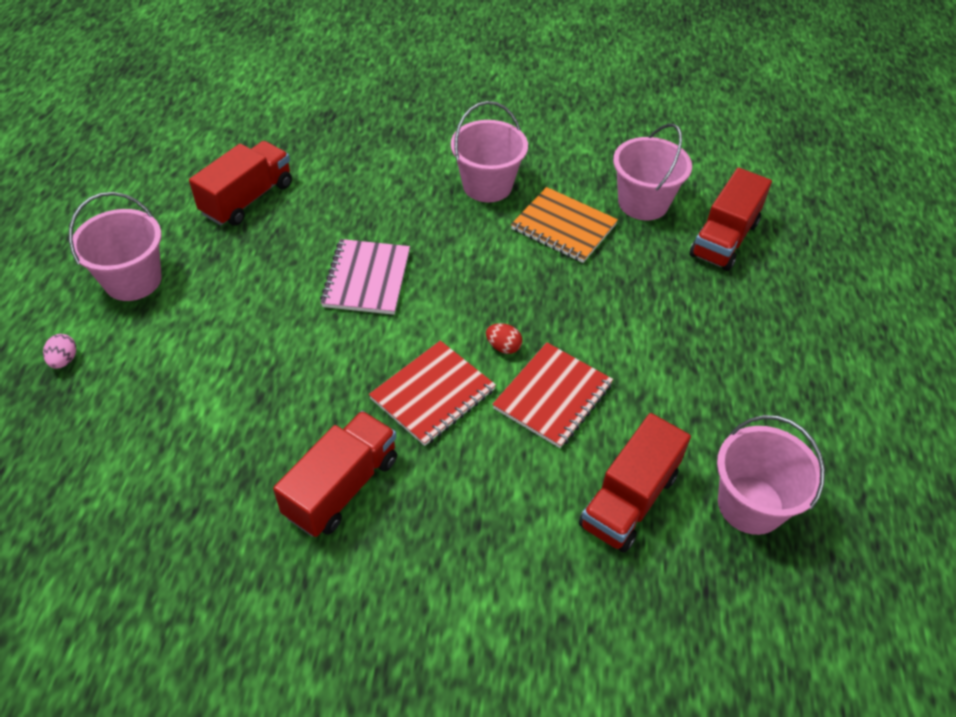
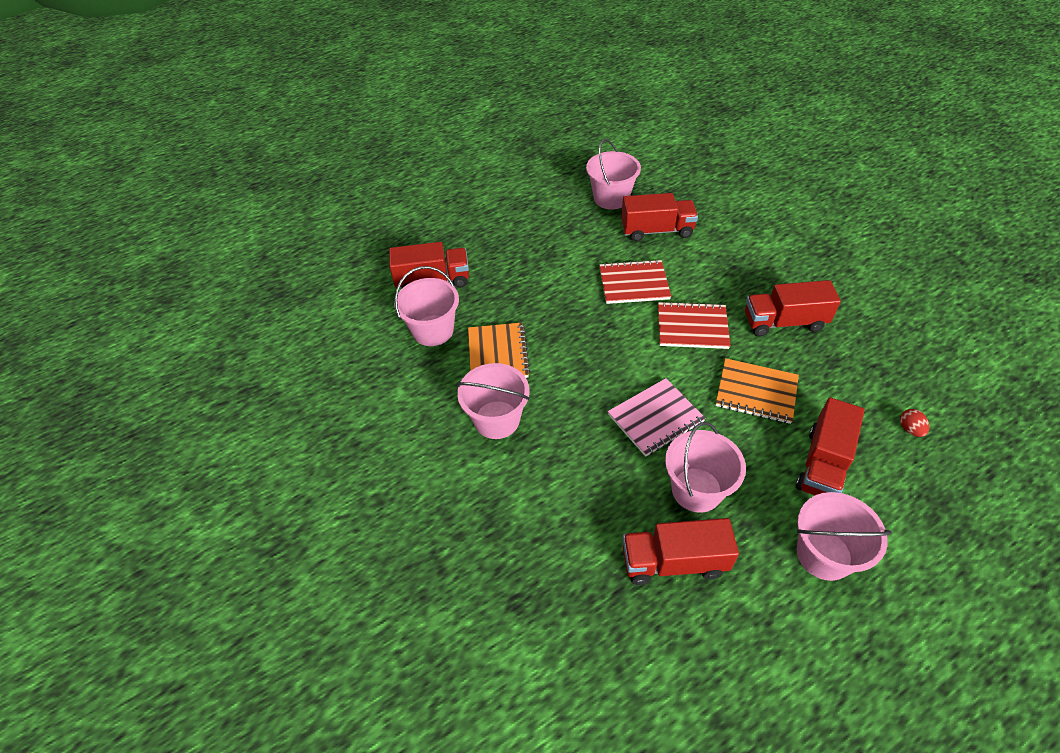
camera: 125 degrees left, 0 degrees up
(64, 360) = (913, 522): pink egg -> none
(180, 351) = (823, 464): none -> red truck
(275, 252) = (696, 490): none -> pink bucket
(299, 373) = (756, 392): none -> orange notebook
(503, 347) = (626, 321): red egg -> red egg (910, 429)

